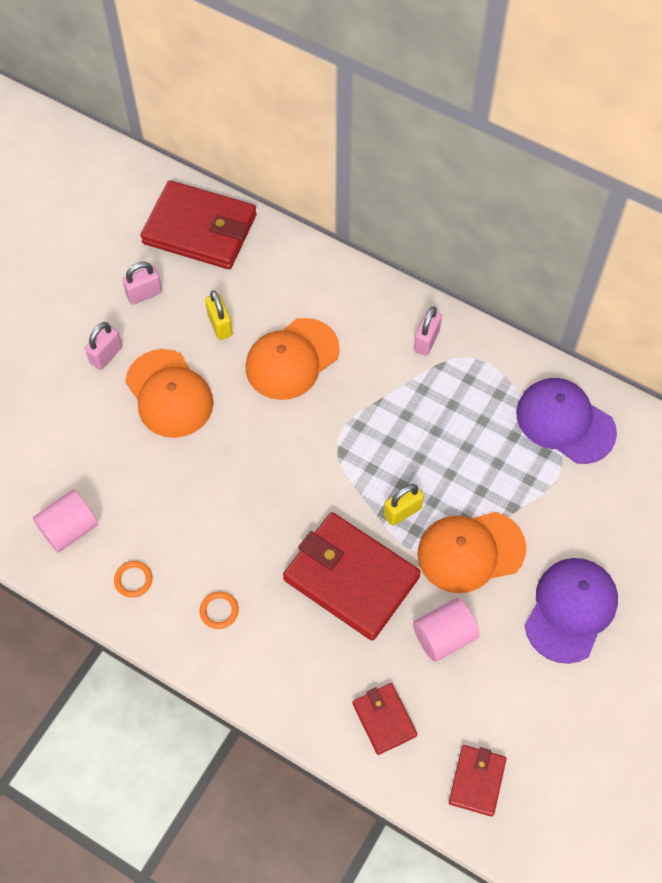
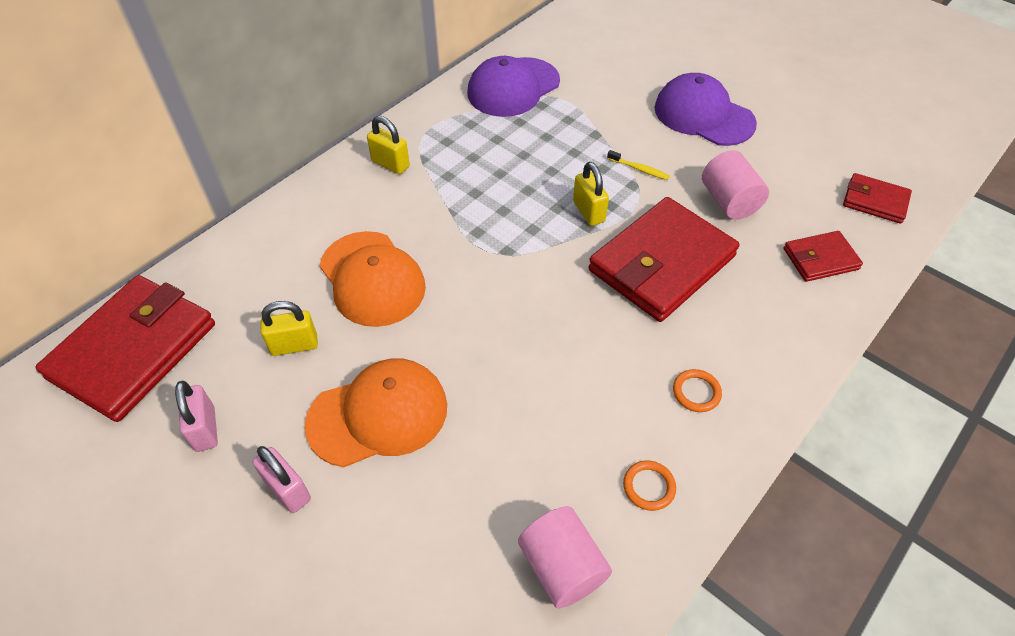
camera: 80 degrees left, 10 degrees down
(426, 340) = (390, 164): pink padlock -> yellow padlock
(470, 551) = (639, 169): orange cap -> yellow toothbrush

